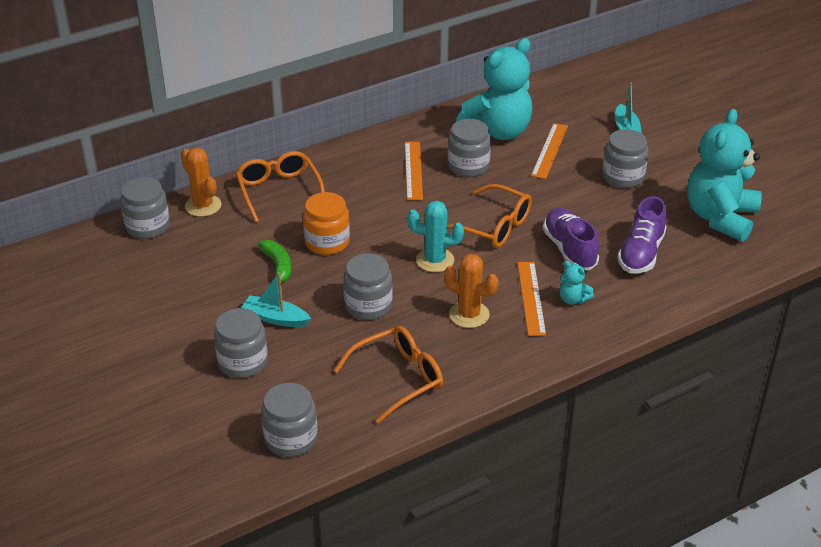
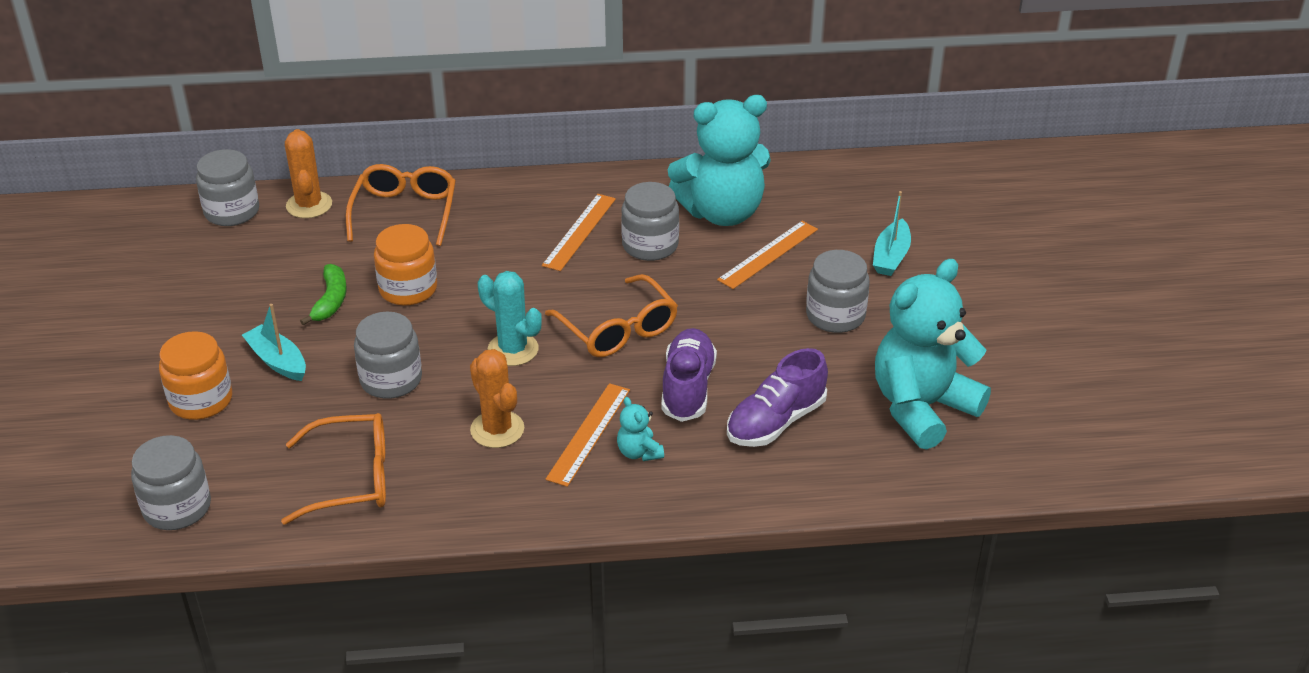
camera: 25 degrees right, 0 degrees up
(243, 362) = (201, 400): grey jar -> orange jar

